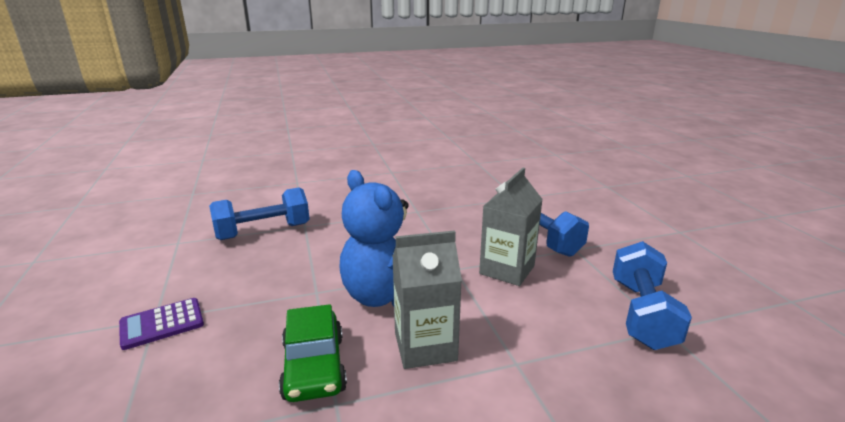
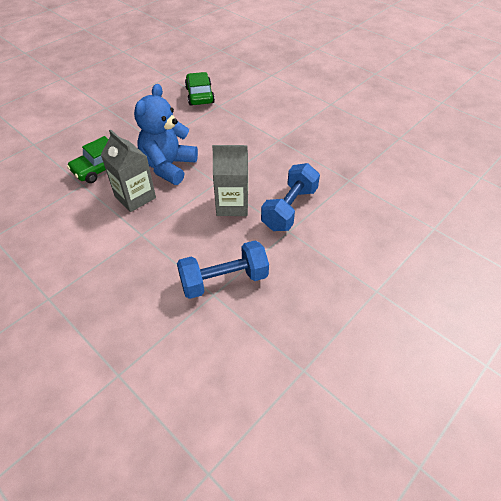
camera: 60 degrees right, 25 degrees up
(162, 324) = (103, 111): purple calculator -> none
(263, 231) = (200, 95): blue dumbbell -> green car

